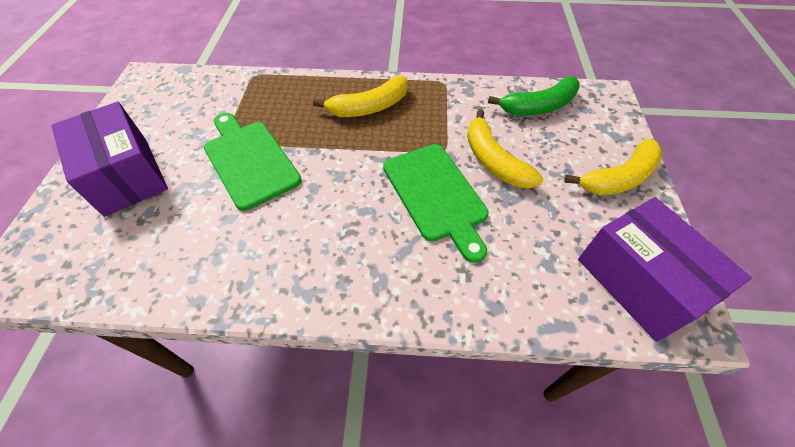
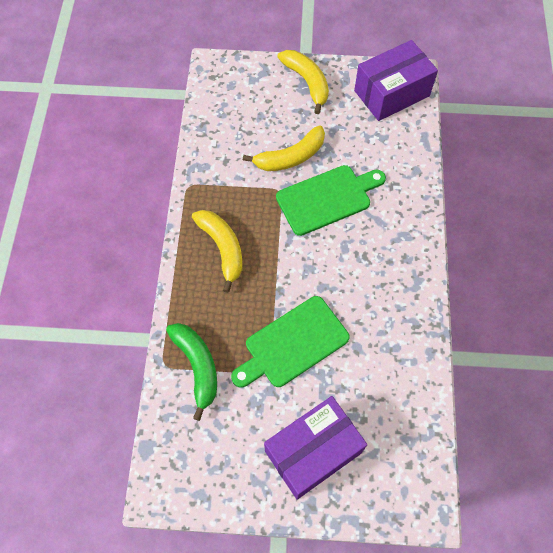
camera: 90 degrees left, 10 degrees up
(538, 106) = (226, 117): green banana -> green banana (197, 367)

